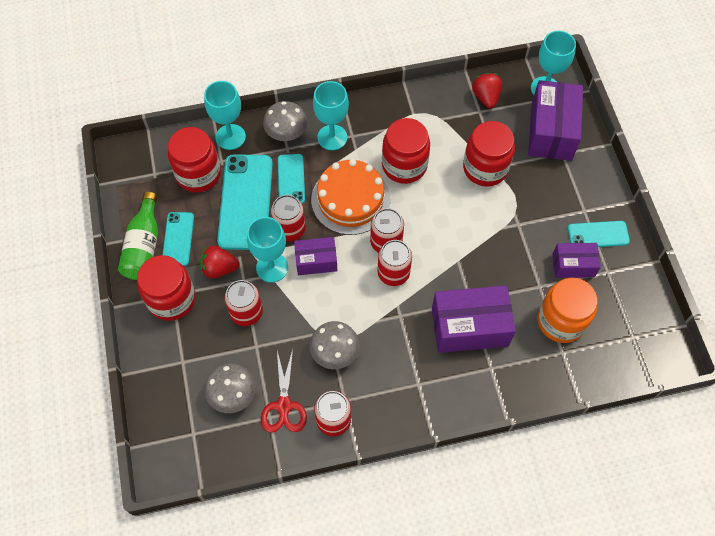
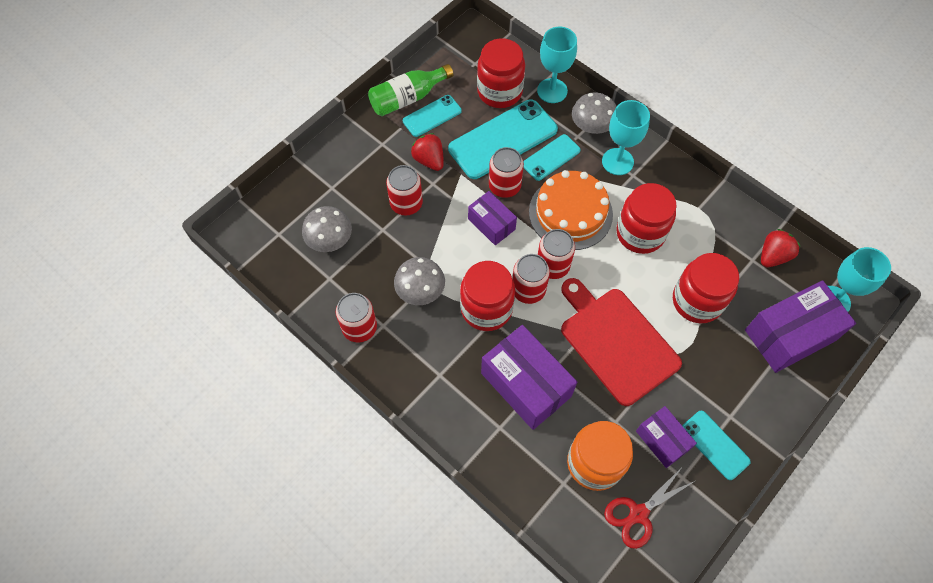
camera: 55 degrees right, 0 degrees up
(171, 299) = (378, 146): red jar -> red jar (486, 308)
(272, 267) = (460, 196): turquoise goblet -> none
(284, 405) = (346, 282): red scissors -> red scissors (638, 514)
(479, 242) = (616, 342): none -> red cutting board

